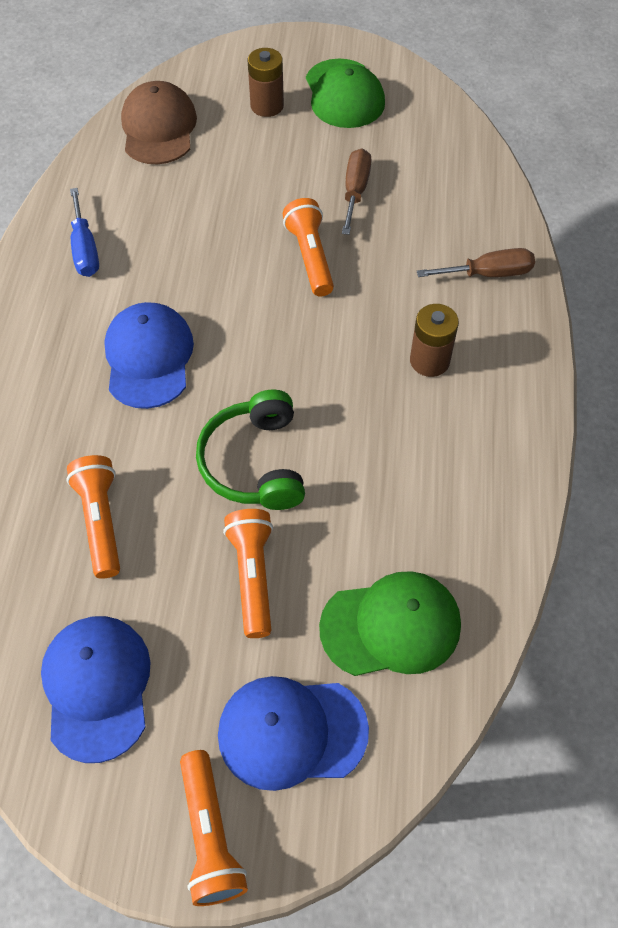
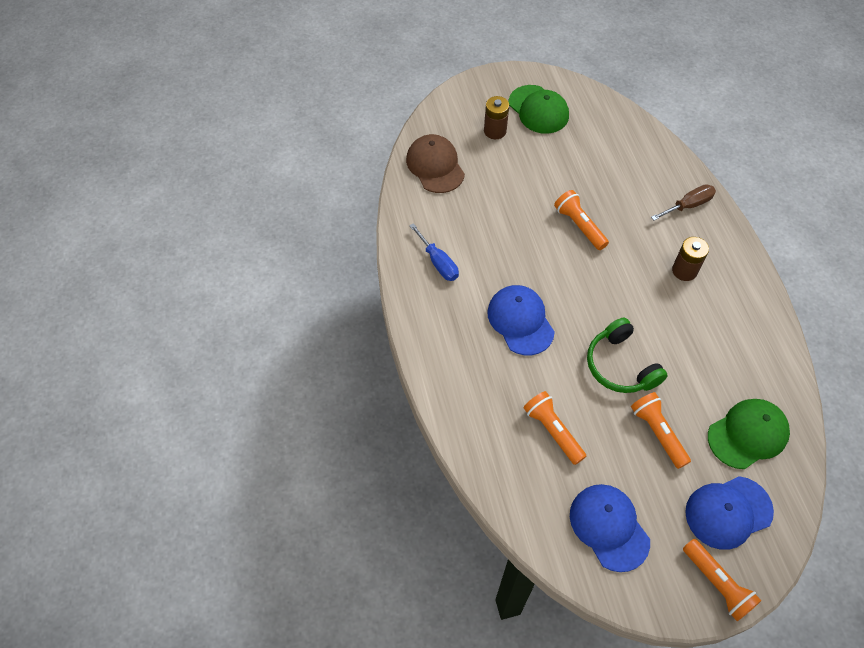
camera: 20 degrees left, 0 degrees up
(355, 191) = (582, 174): brown screwdriver -> none

